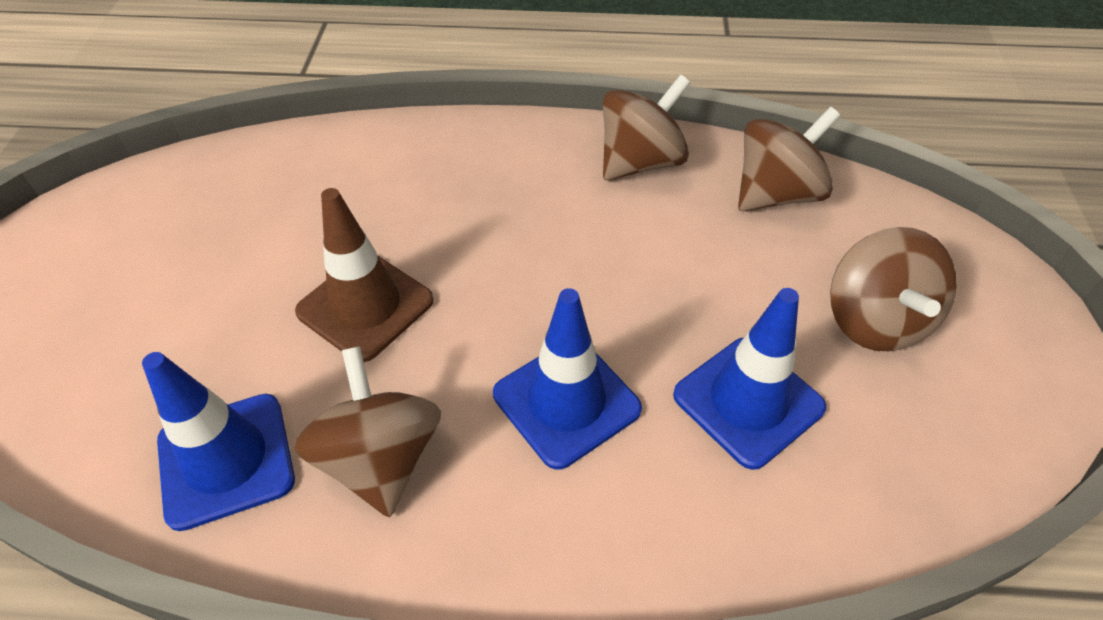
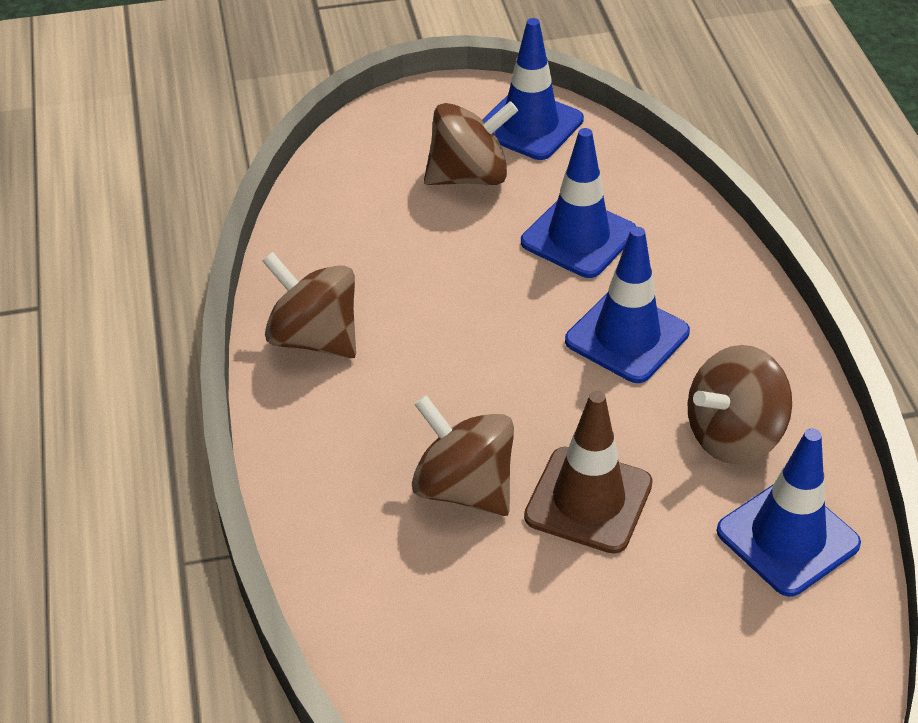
camera: 105 degrees left, 5 degrees down
(776, 194) = (334, 239): brown spinning top -> brown spinning top (464, 488)
(984, 407) = (530, 125): none -> blue traffic cone

